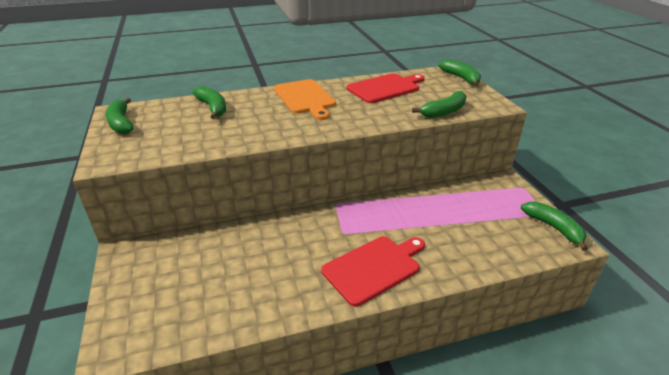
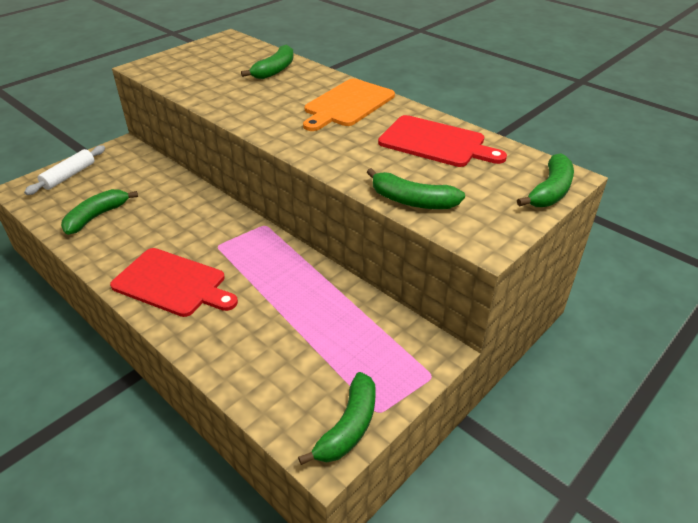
camera: 60 degrees right, 5 degrees up
(121, 123) = (209, 48): green banana -> green banana (96, 217)
(132, 303) = (69, 176): none -> white rolling pin

